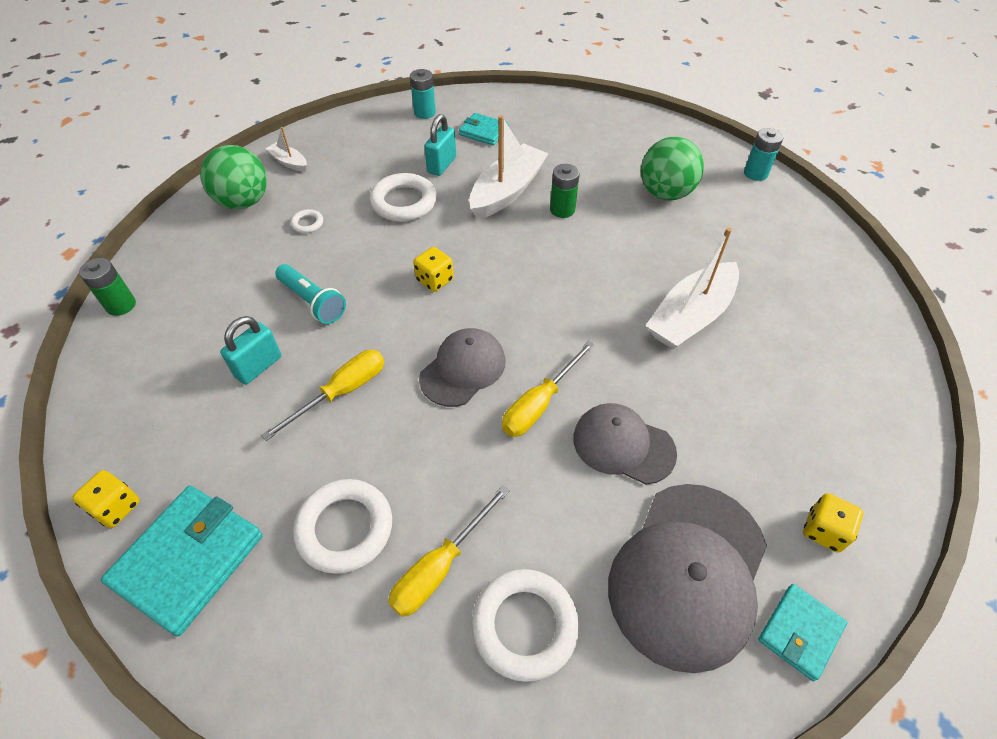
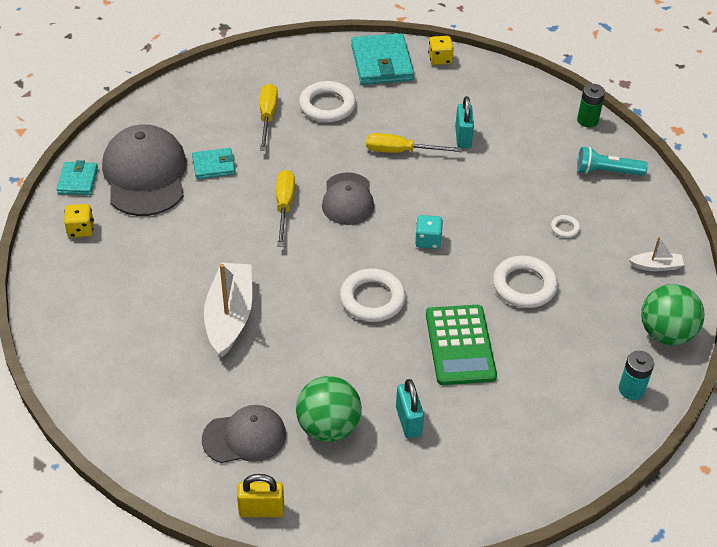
camera: 140 degrees right, 5 degrees down
(244, 202) = (631, 216): green ball -> green ball (666, 333)
(312, 301) = (484, 184): turquoise flashlight -> turquoise flashlight (607, 172)
(341, 392) = (401, 151): yellow screwdriver -> yellow screwdriver turned 90 degrees clockwise
(434, 280) = (428, 241): yellow dice -> turquoise dice
(442, 165) = (541, 338): turquoise padlock -> turquoise padlock (408, 421)
(483, 132) = (553, 400): turquoise wallet -> turquoise wallet (214, 166)
(507, 191) = (460, 345): white boat -> green calculator
(524, 625) = (210, 119): white ring -> white ring (372, 299)
(562, 210) = (399, 354): green battery -> none
(623, 445) = (218, 212): grey cap -> grey cap (244, 437)
(755, 173) = (261, 510): turquoise battery -> yellow padlock

